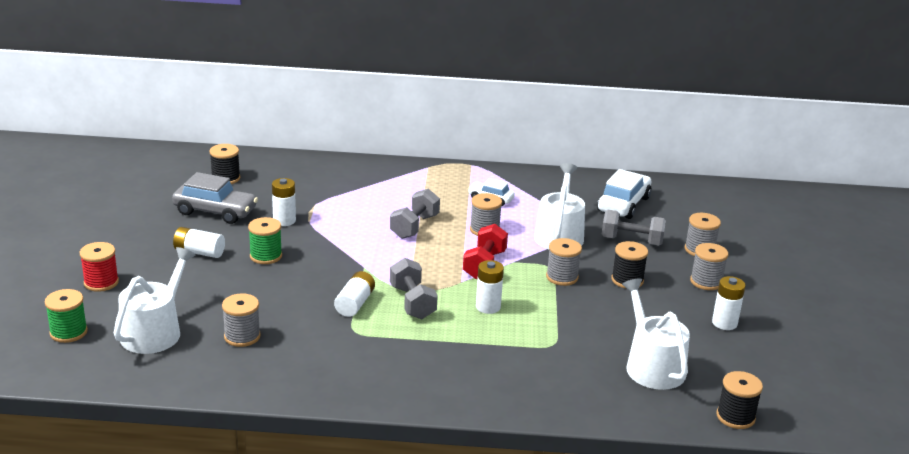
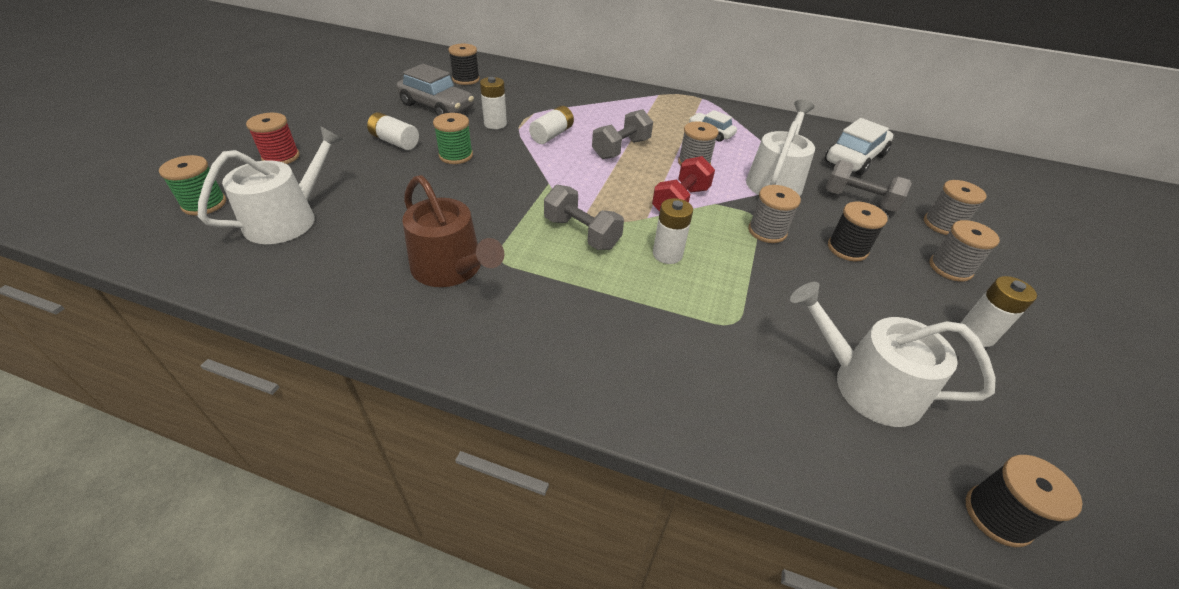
camera: 15 degrees right, 15 degrees up
(242, 336) = (372, 241): grey spool -> none
(321, 344) = (451, 268): none -> brown watering can
(355, 303) = (517, 223): white battery -> white battery (552, 135)
(412, 302) = (582, 233): grey dumbbell -> grey dumbbell turned 45 degrees counterclockwise
(652, 365) = (866, 384): white watering can -> white watering can turned 60 degrees counterclockwise

